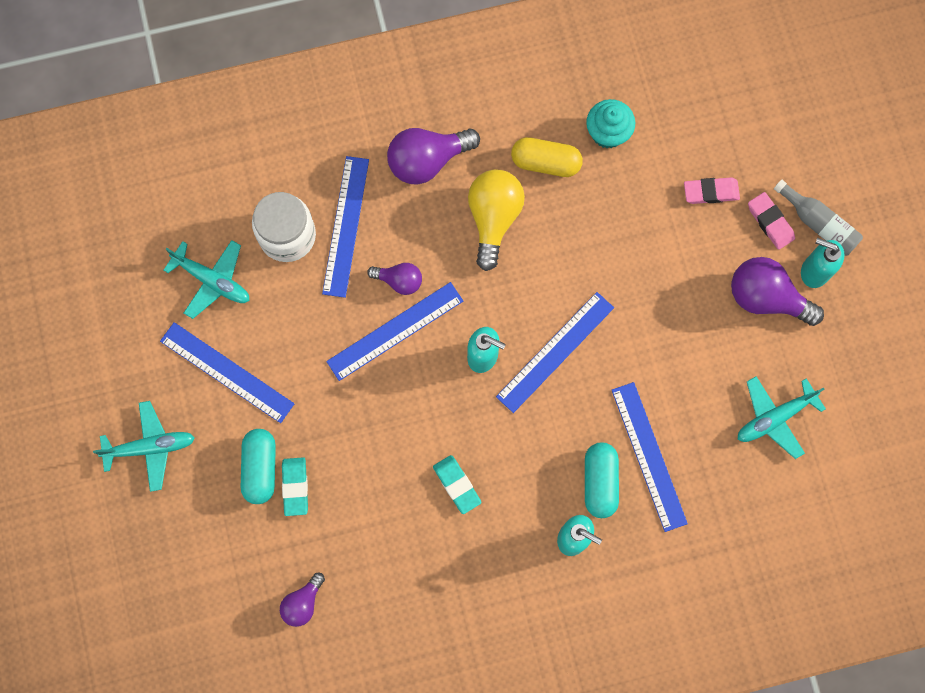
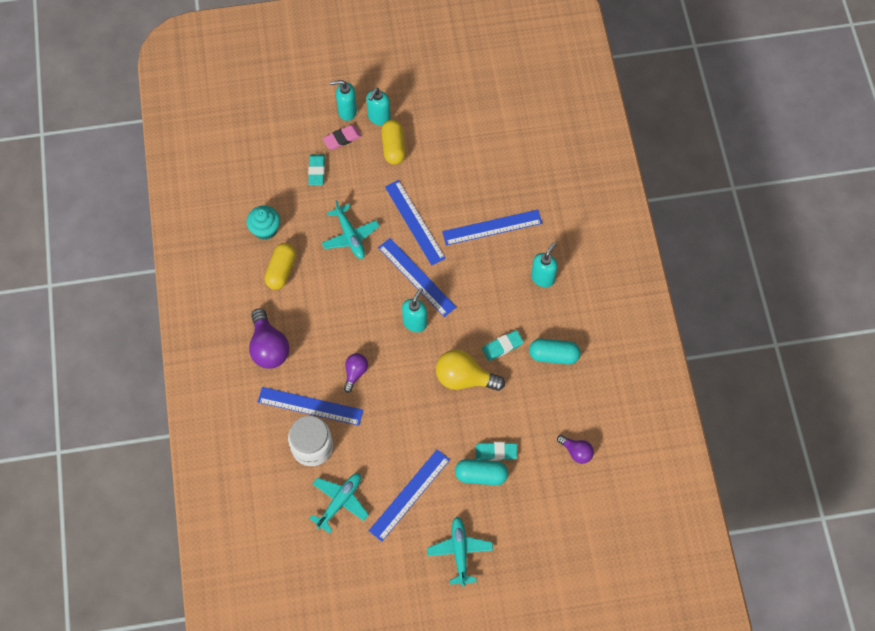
camera: 85 degrees left, 10 degrees down
(395, 331) = (391, 378): blue ruler -> blue ruler (414, 222)
(493, 218) = (317, 307): yellow light bulb -> yellow light bulb (464, 378)
(600, 482) = (507, 258): turquoise capsule -> turquoise capsule (553, 355)
(711, 192) = (316, 171): pink eraser -> turquoise eraser
(766, 298) = (393, 147): purple light bulb -> yellow capsule
(774, 418) = (473, 152): turquoise plane -> turquoise plane (350, 236)
(818, 224) = (347, 111): grey bottle -> turquoise soap dispenser

